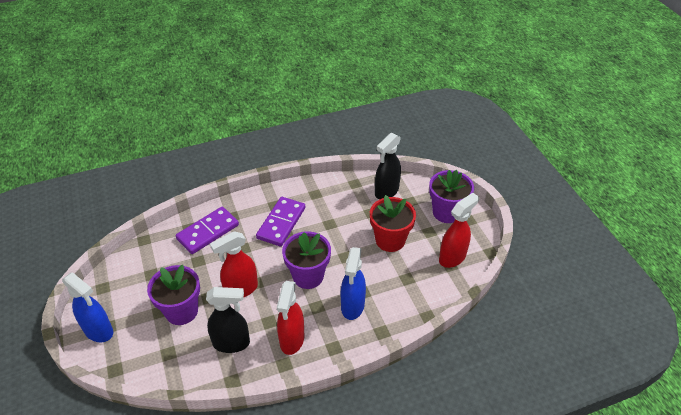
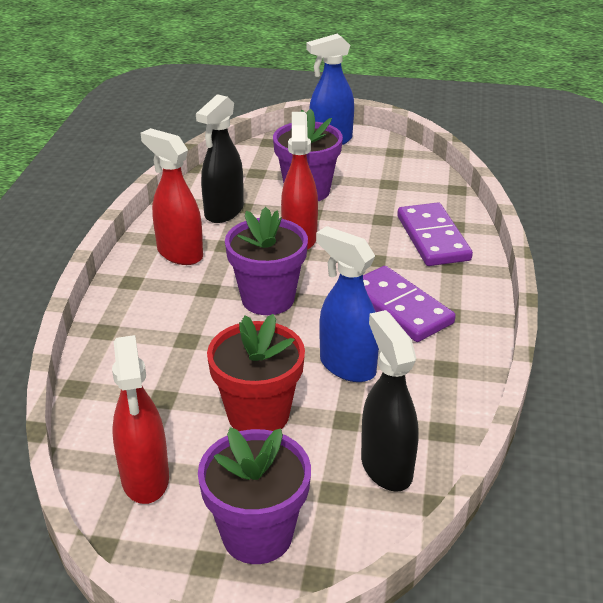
camera: 120 degrees right, 10 degrees down
(352, 306) = (173, 320): blue spray bottle -> blue spray bottle (347, 366)

